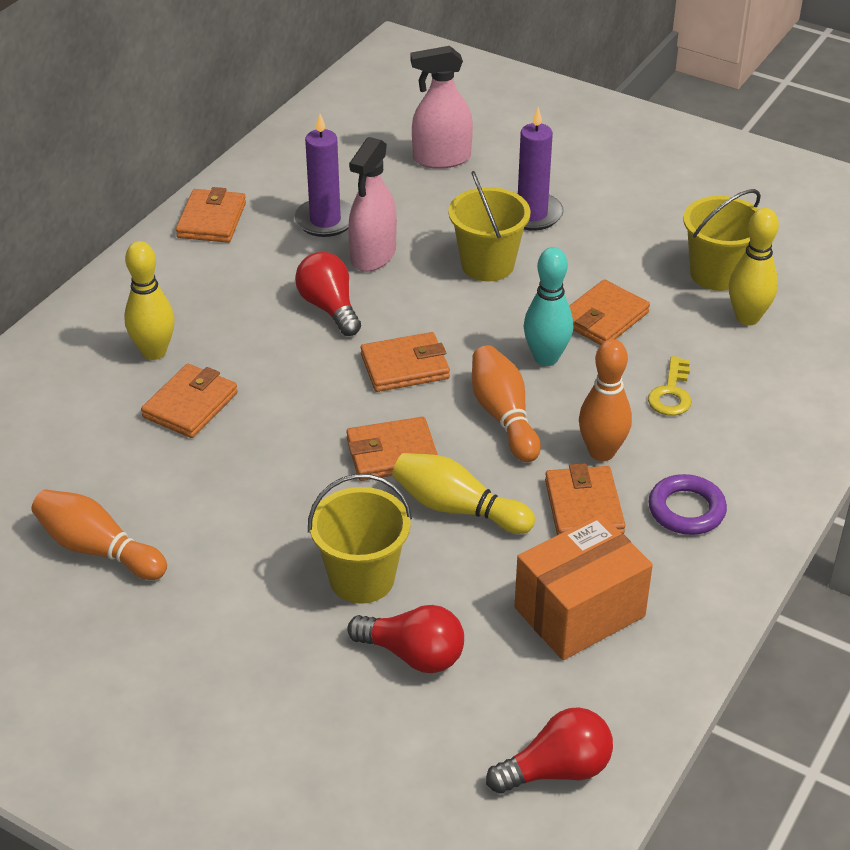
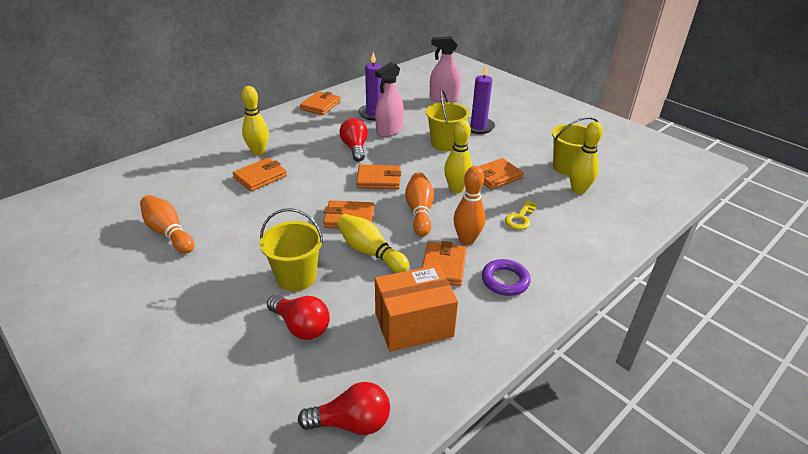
camera: 15 degrees right, 5 degrees down
(546, 358) = (456, 189): turquoise bowling pin -> yellow bowling pin

